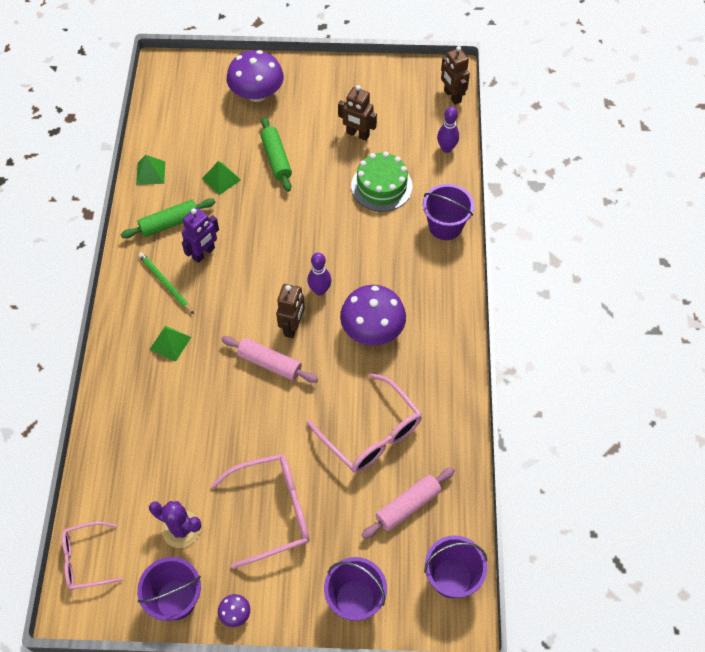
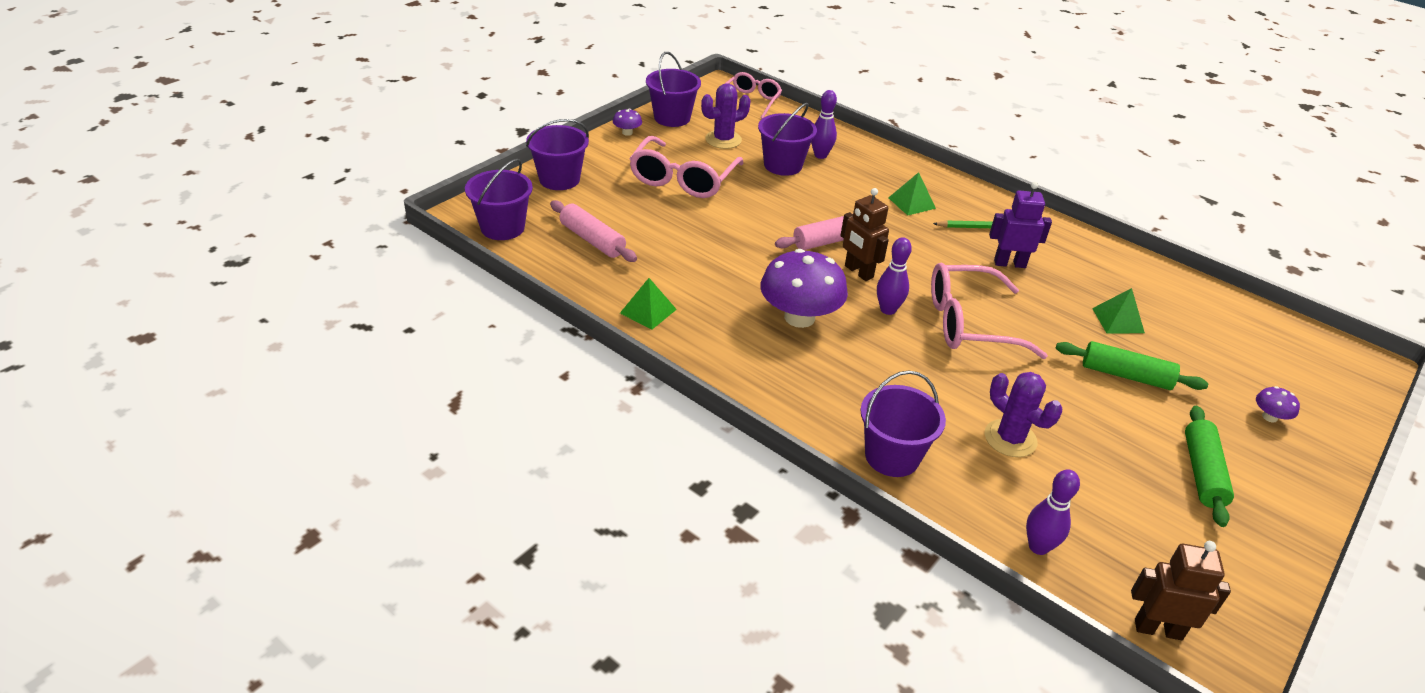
camera: 125 degrees right, 20 degrees down
(146, 442) = (820, 155): none -> purple bowling pin
(150, 173) = (1162, 279): green pyramid -> green pyramid (648, 311)
(169, 223) = (1071, 261): green rolling pin -> green rolling pin (1202, 472)
(187, 457) = (783, 165): none -> purple bucket
(204, 253) = (1009, 263): purple robot -> purple robot turned 105 degrees clockwise
(257, 94) = (1269, 417): purple mushroom -> purple mushroom, size x0.43
(357, 134) = (1128, 469): brown robot -> none
(371, 434) = (685, 257): pink glasses -> pink glasses (968, 323)
(381, 186) = (1010, 438): green cake -> purple cactus
(408, 506) = (592, 240): pink rolling pin -> pink rolling pin turned 45 degrees counterclockwise

